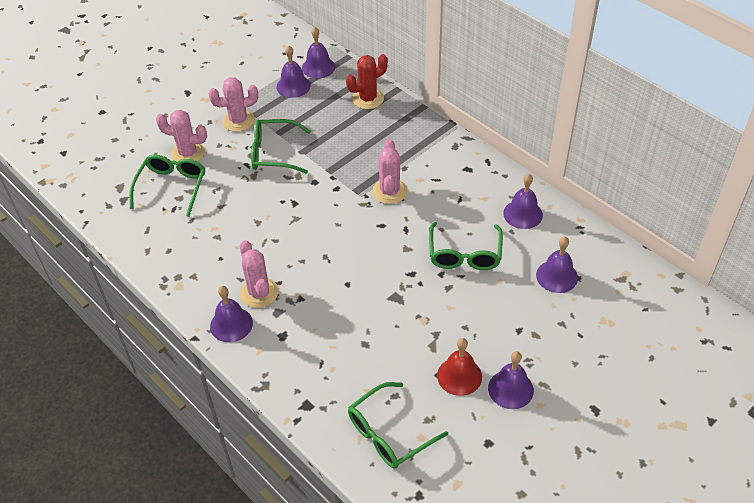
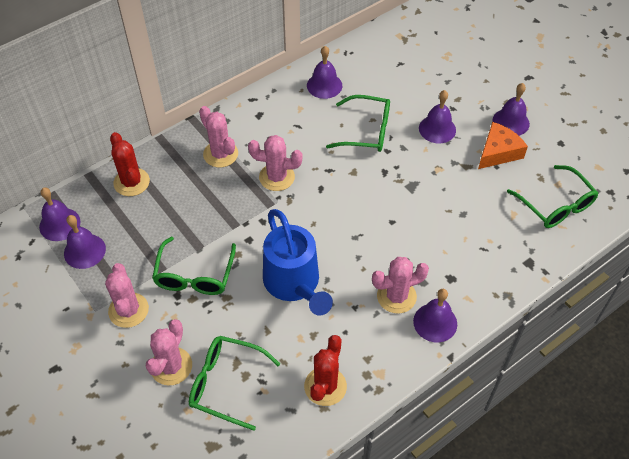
camera: 85 degrees left, 5 degrees up
(167, 249) = (325, 386): none -> red cactus
(268, 218) = (295, 284): none -> blue watering can
(411, 149) = (220, 154): none -> pink cactus
(459, 376) = (498, 152): red bell -> orange cheese
(557, 276) = (398, 76): purple bell -> purple bell (437, 129)

